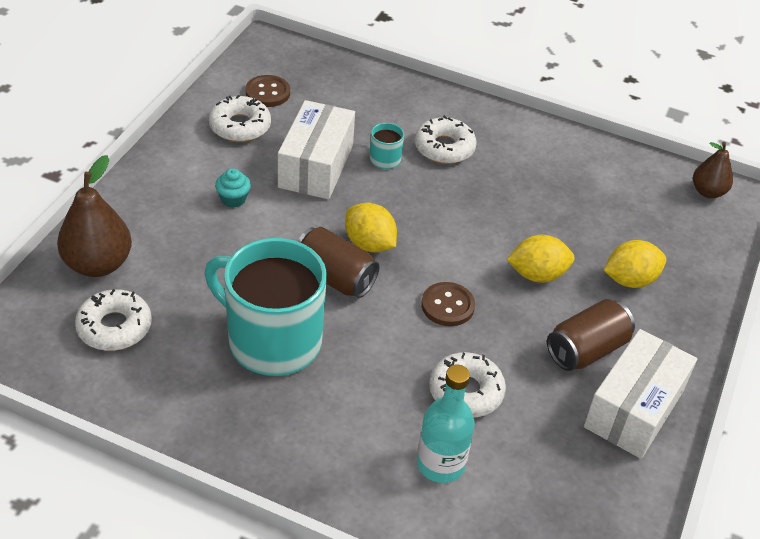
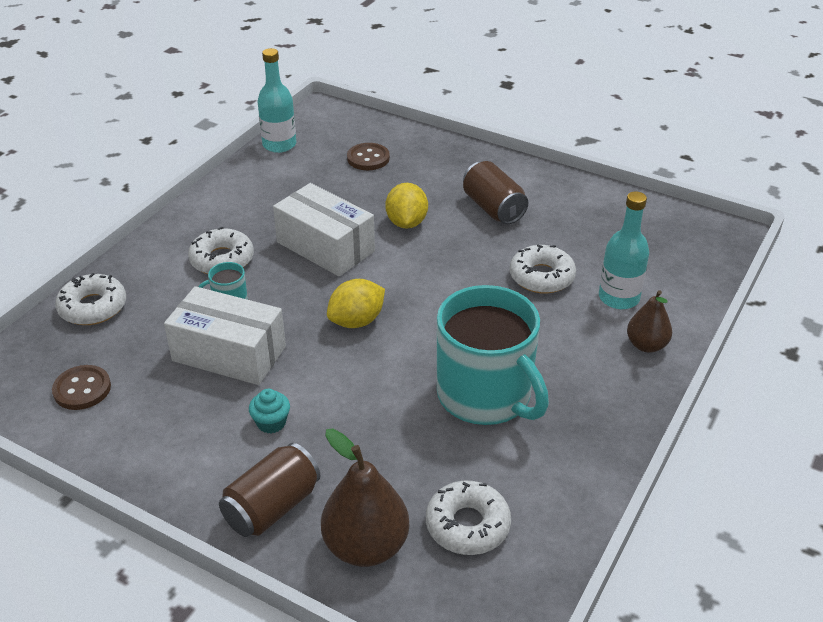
camera: 80 degrees left, 5 degrees down
(240, 126) = (140, 415): white donut -> white donut (93, 307)
(272, 340) = (485, 396): turquoise mug -> turquoise mug turned 75 degrees counterclockwise
(334, 278) = (402, 348): brown can -> brown can (272, 507)
(447, 306) = (442, 278): brown button -> brown button (368, 158)
(630, 280) = (416, 176): yellow lemon -> none
(634, 409) = (552, 194): white box -> white box (325, 247)
(651, 167) = (279, 145): none -> turquoise bottle
(707, 192) = (316, 122): brown pear -> brown pear (646, 345)

